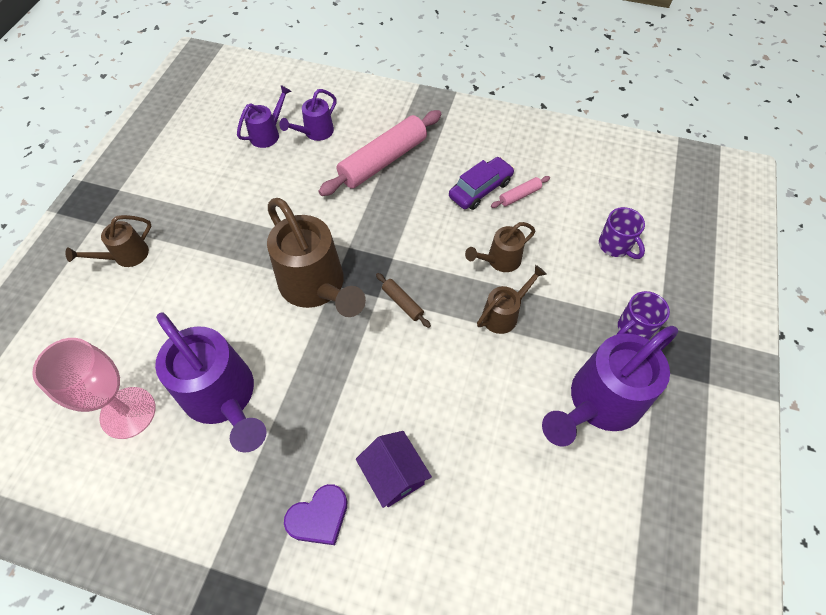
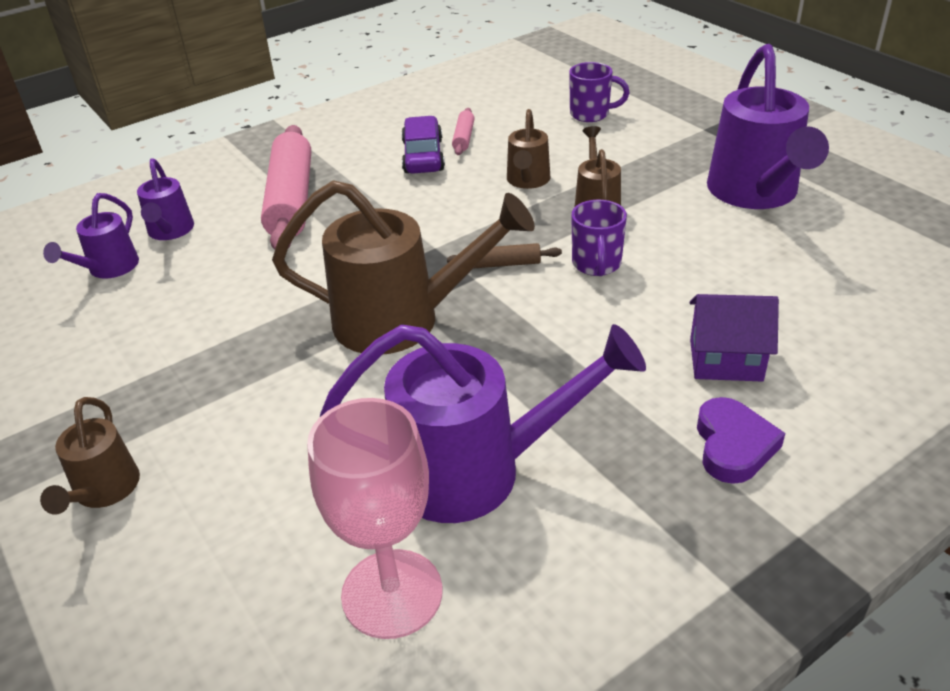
camera: 50 degrees left, 20 degrees down
(268, 134) = (108, 269): purple watering can -> purple watering can turned 150 degrees counterclockwise
(633, 329) = (693, 143): purple mug -> purple mug (596, 264)

